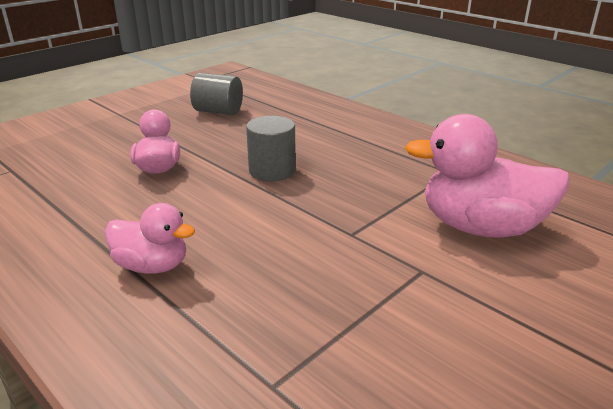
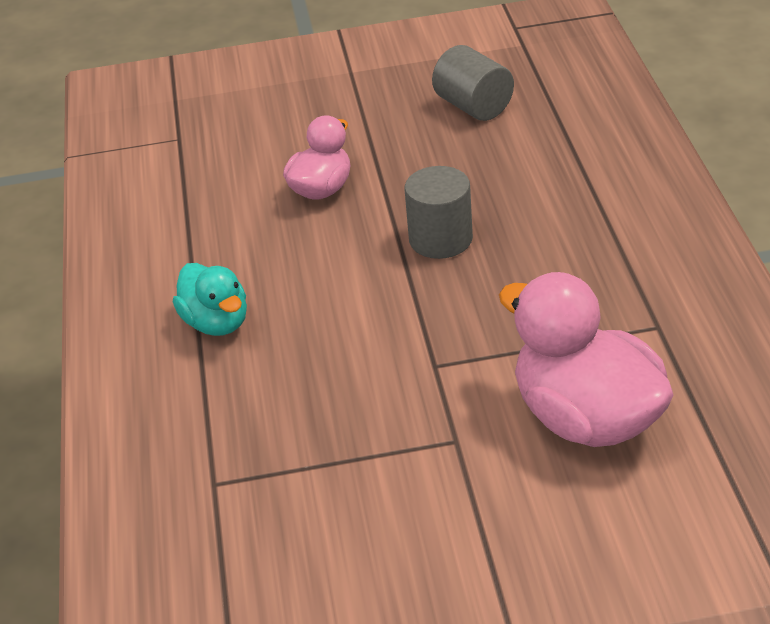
camera: 40 degrees right, 10 degrees up
(152, 266) = (216, 323): pink duck -> turquoise duck

